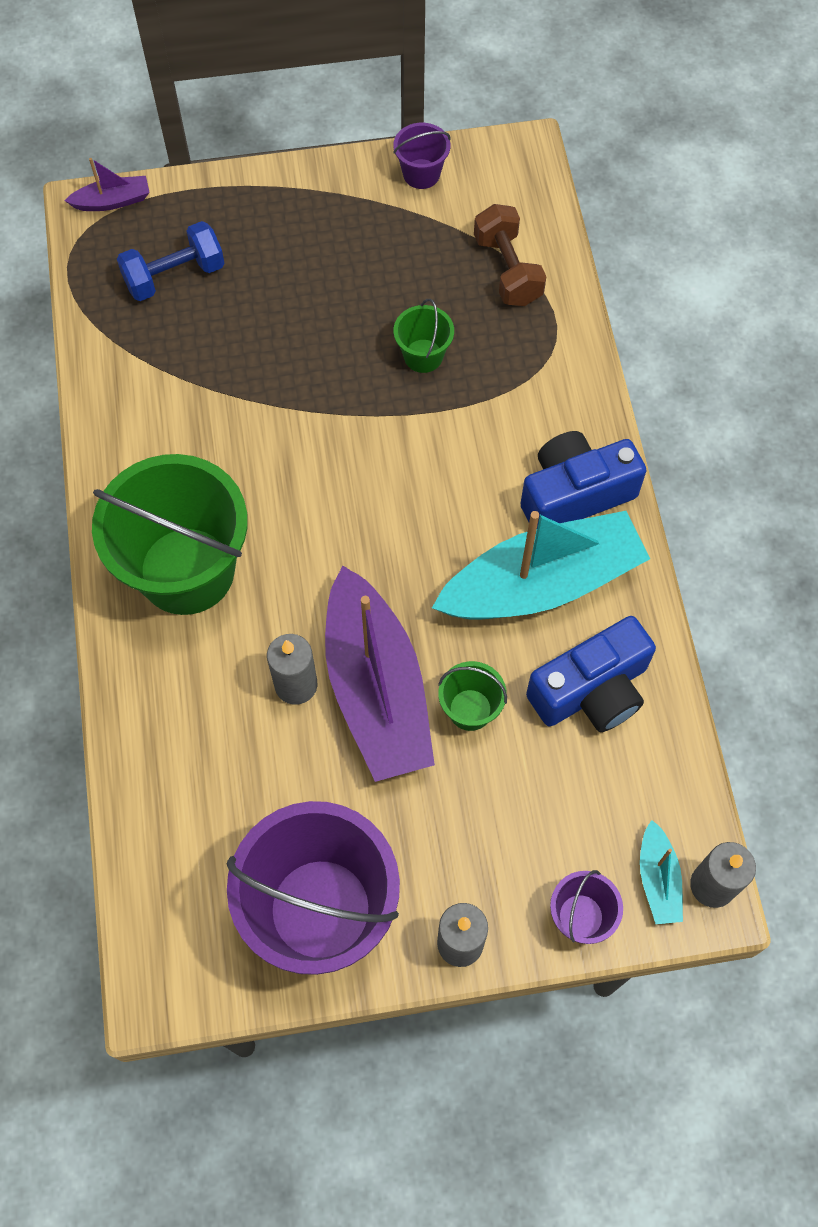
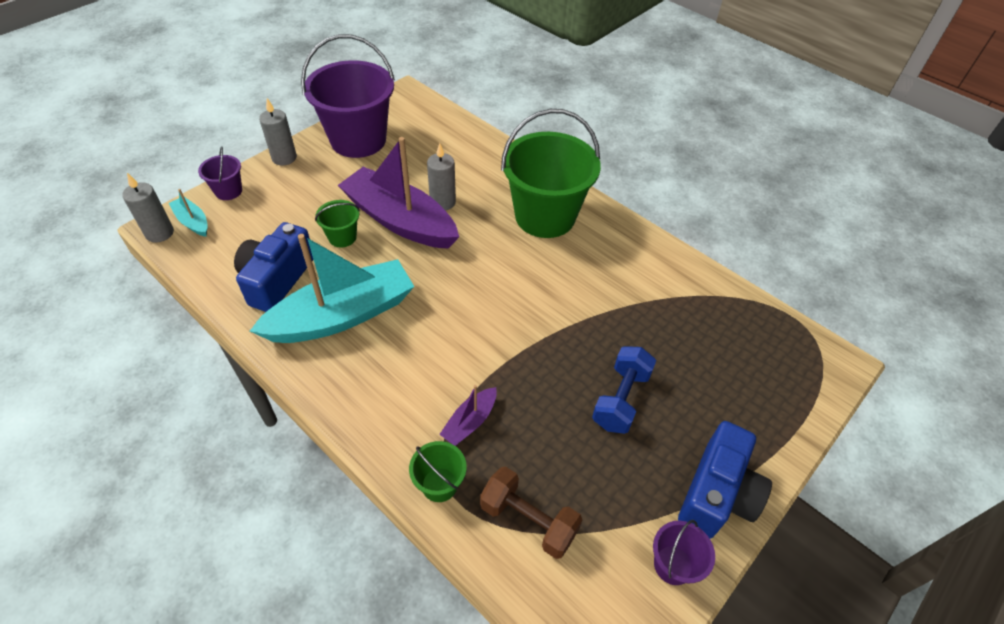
camera: 140 degrees right, 15 degrees down
(112, 201) = (832, 378): purple boat -> purple boat (470, 422)
(174, 276) = (734, 355): blue dumbbell -> blue dumbbell (620, 399)
(423, 356) = (530, 407): green bucket -> green bucket (439, 484)
(542, 583) = (342, 315): turquoise boat -> turquoise boat turned 150 degrees counterclockwise
(574, 494) = (355, 378): blue camera -> blue camera (717, 493)

